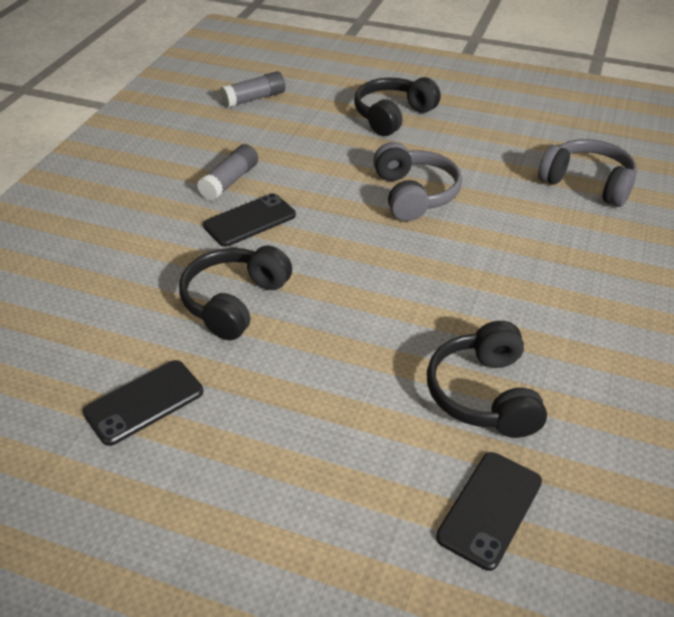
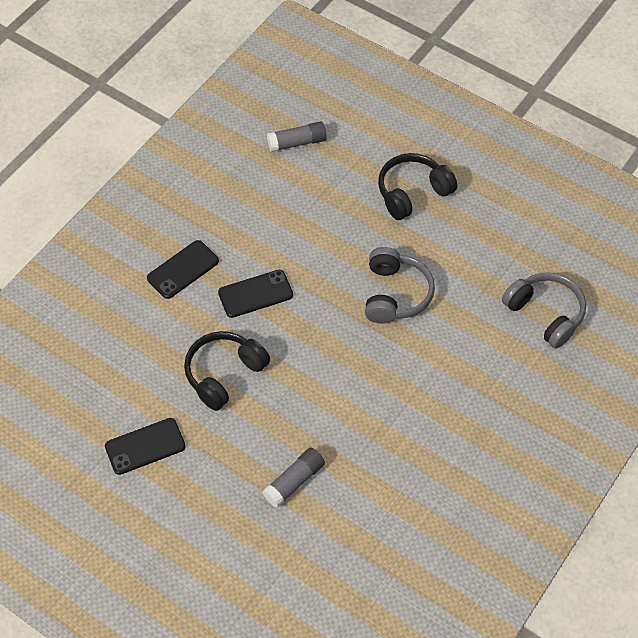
camera: 15 degrees right, 15 degrees up
(230, 181) = (250, 245): grey glue stick -> grey glue stick (294, 481)
(484, 394) = (372, 496): black headphones -> none
(490, 509) = (340, 578): black phone -> black phone (183, 269)

